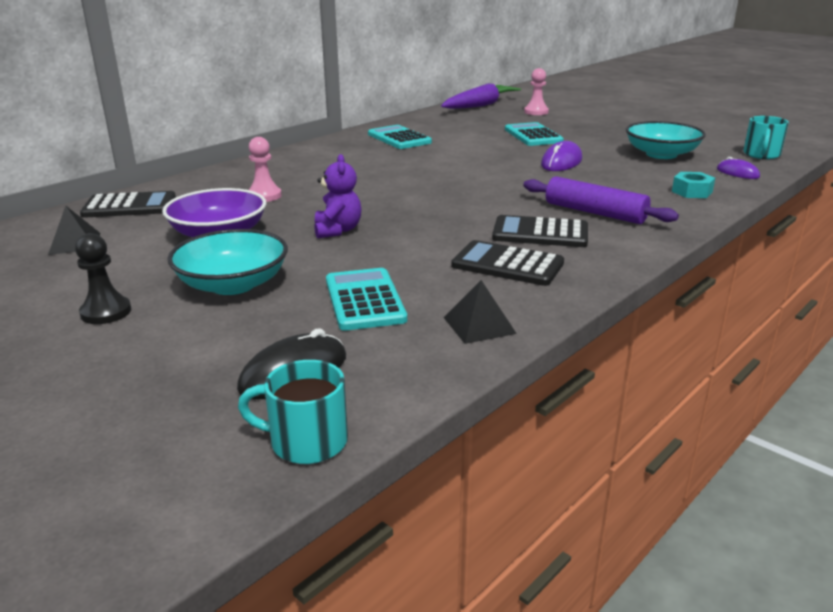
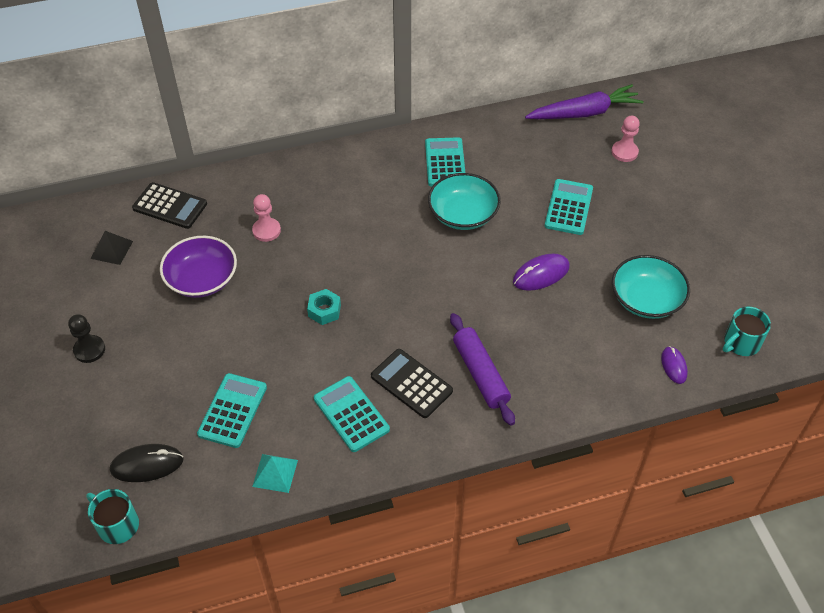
camera: 30 degrees right, 25 degrees up
(233, 284) = (172, 352): turquoise bowl -> turquoise bowl (463, 214)
(337, 230) = (279, 311): purple teddy bear -> none
(479, 325) = (275, 473): black pyramid -> turquoise pyramid
(507, 265) = (351, 414): black calculator -> turquoise calculator
(692, 192) = (594, 379): turquoise nut -> turquoise nut (324, 311)

